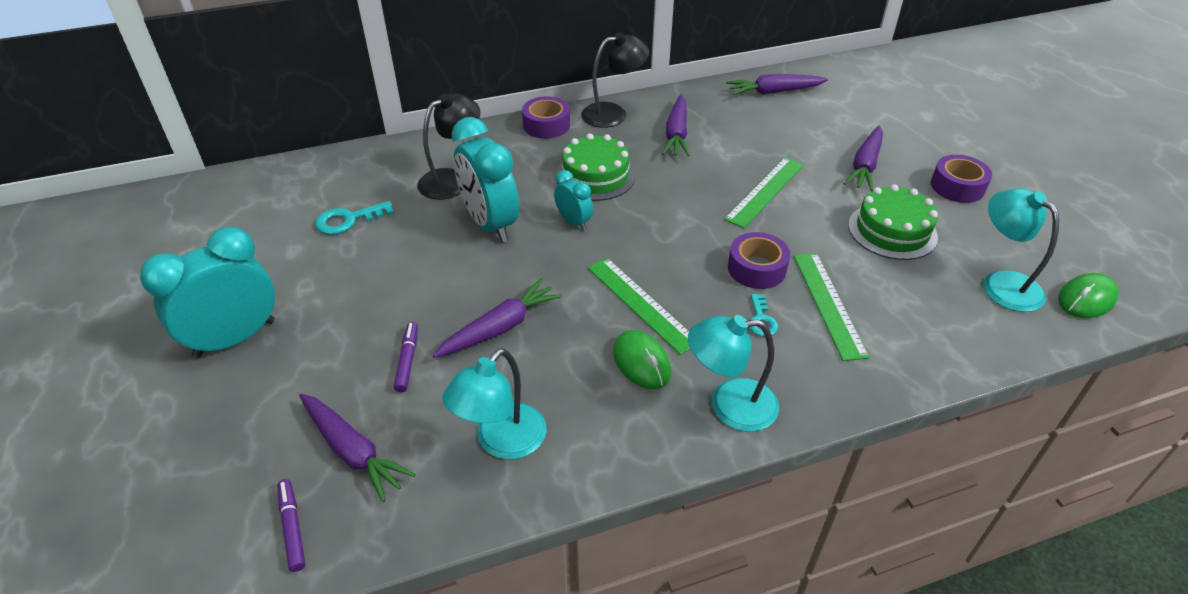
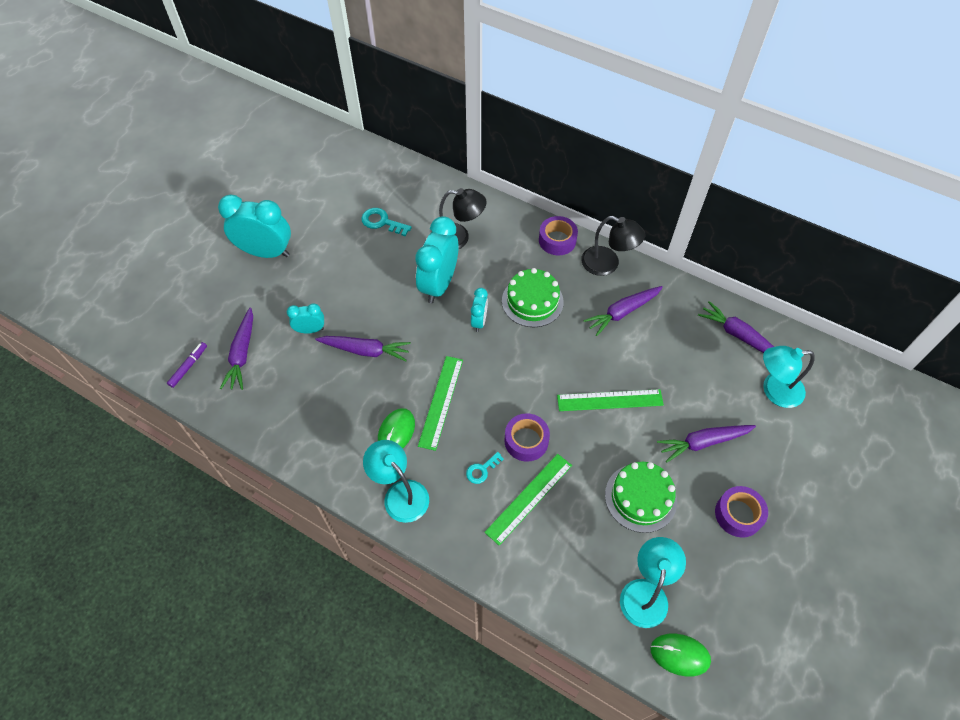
camera: 50 degrees right, 15 degrees up
(407, 361) = (310, 330): purple marker -> turquoise clock
(502, 442) = (293, 408): turquoise lamp -> turquoise lamp (774, 390)

